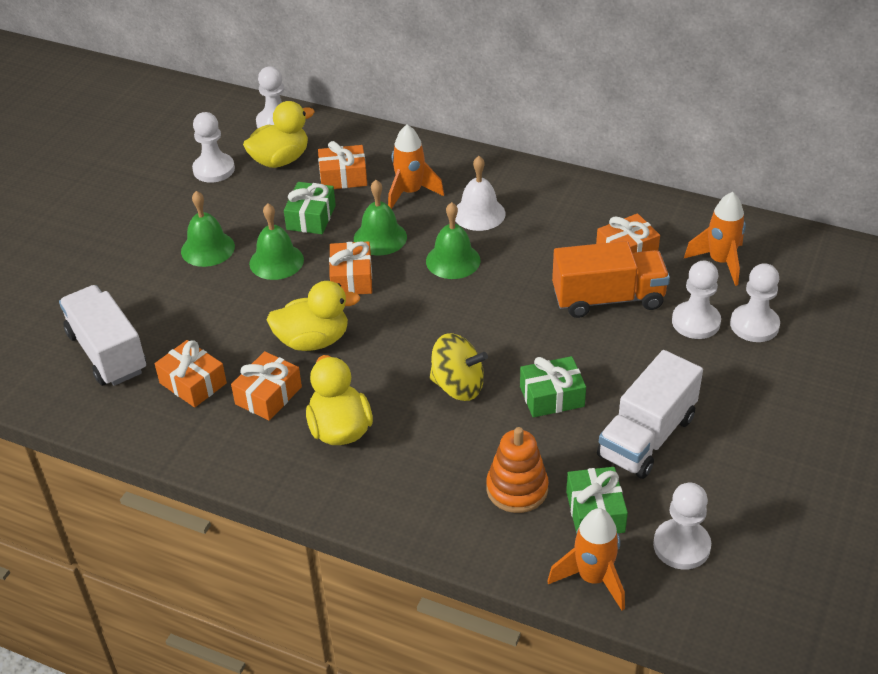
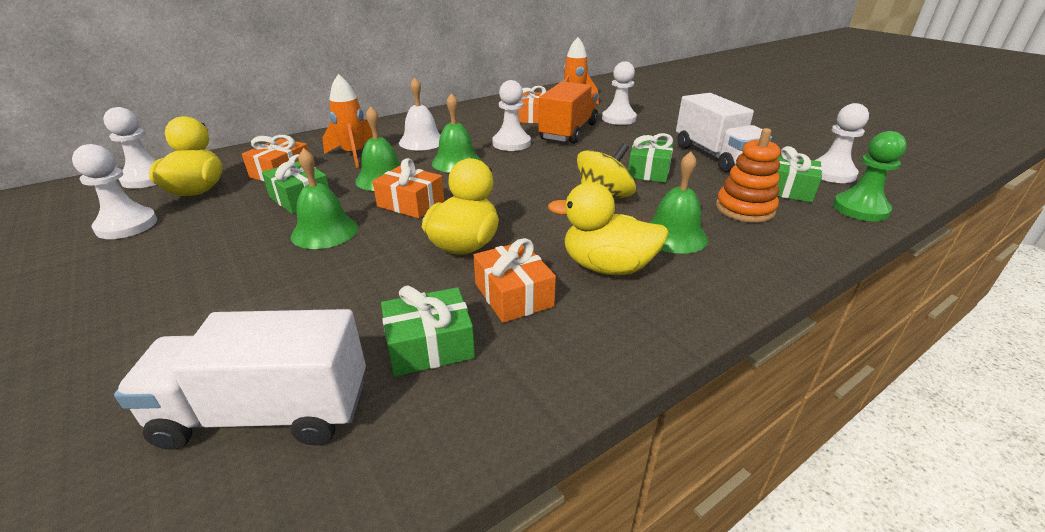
camera: 60 degrees left, 10 degrees down
(193, 383) = (430, 346): orange gift -> green gift
(208, 248) = (230, 265): green bell -> green bell (674, 235)
(592, 578) = (860, 209): orange rocket -> green pawn
(754, 325) = (637, 109): white pawn -> white pawn (511, 143)

